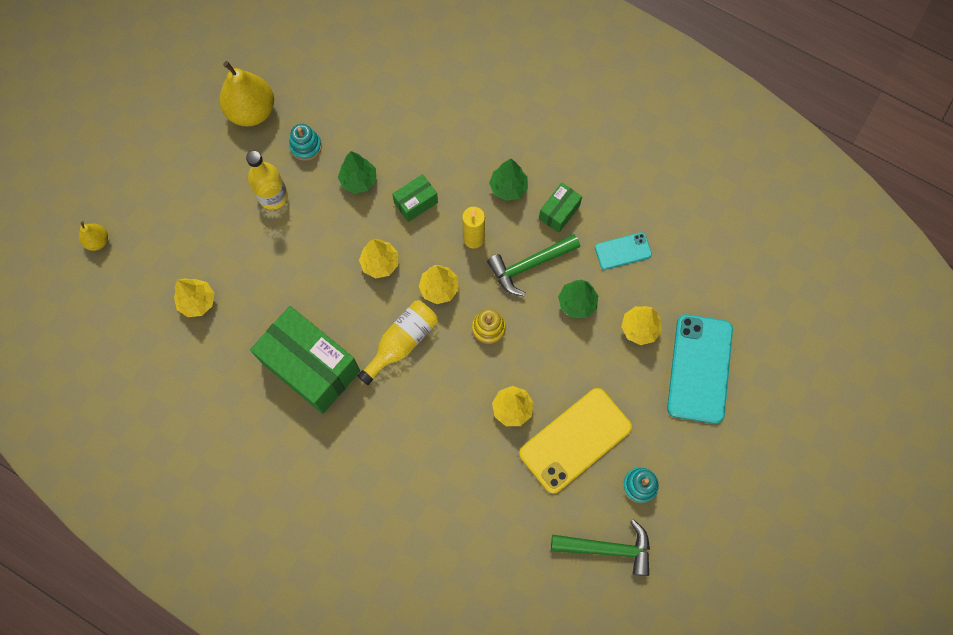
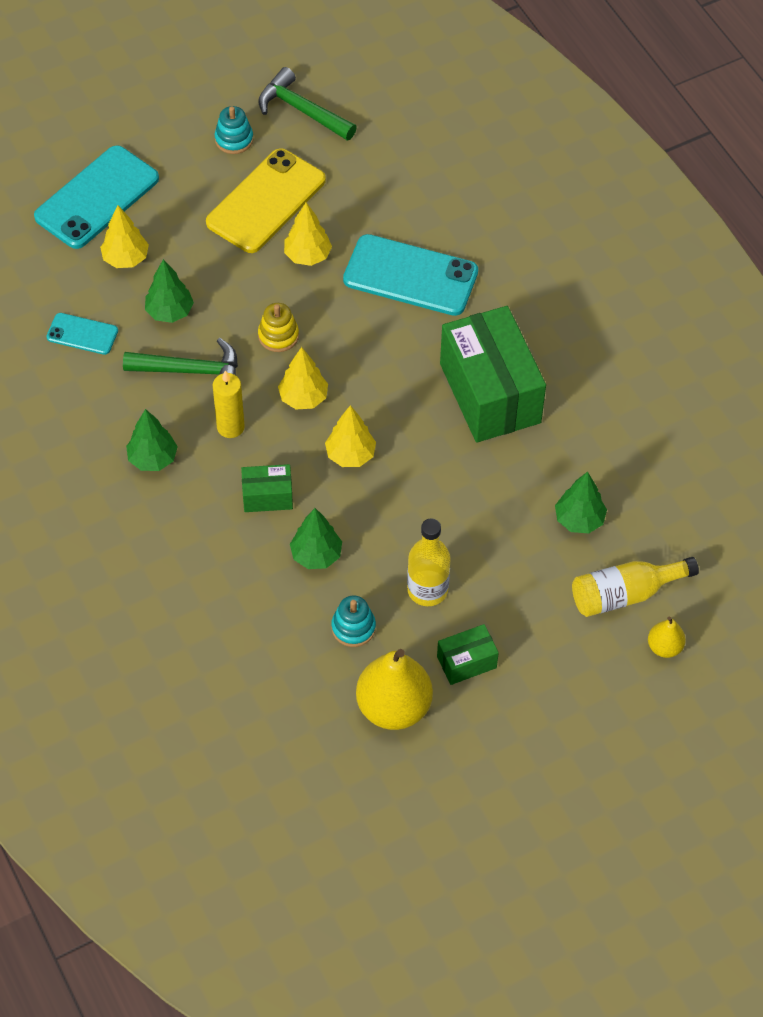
camera: 150 degrees left, 15 degrees down
(197, 301) = (579, 520): yellow tree -> green tree
(402, 342) = (378, 367): yellow bottle -> yellow bottle (625, 594)
(425, 436) = (410, 276): none -> turquoise phone
(559, 212) = (118, 405): green box -> green box (466, 662)
(575, 440) = (266, 201): yellow phone -> yellow phone turned 45 degrees counterclockwise

